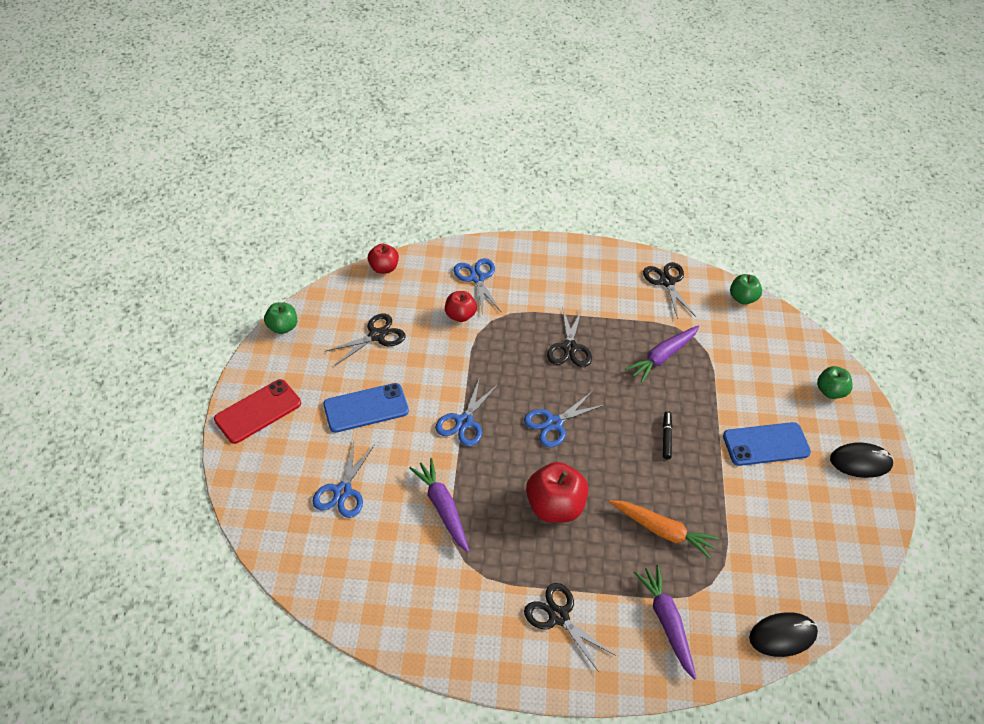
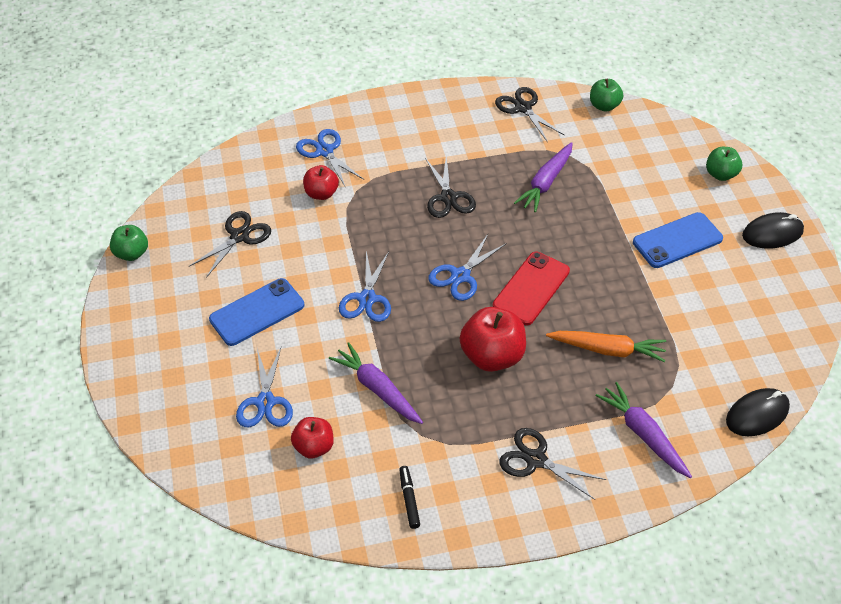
camera: 15 degrees left, 0 degrees up
(258, 411) = (139, 346): red phone -> red phone (531, 288)
(384, 268) = (219, 165): red apple -> red apple (314, 447)
(666, 437) = (578, 260): black marker -> black marker (409, 499)

